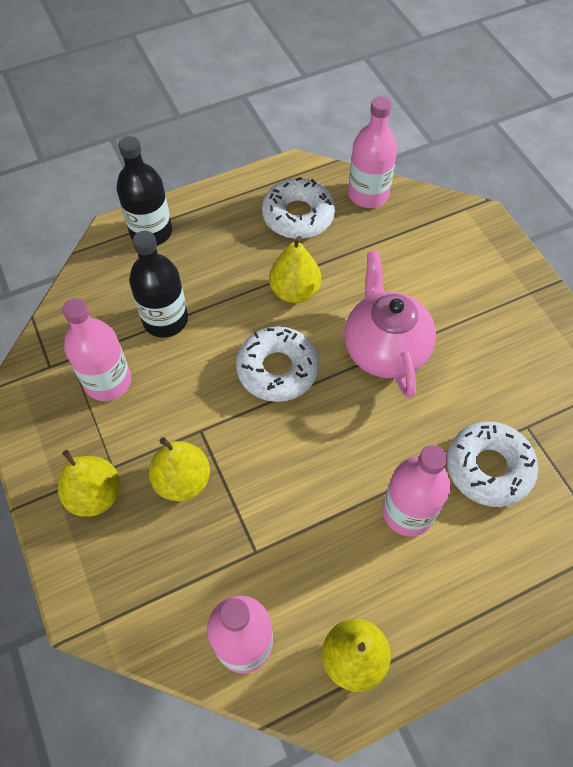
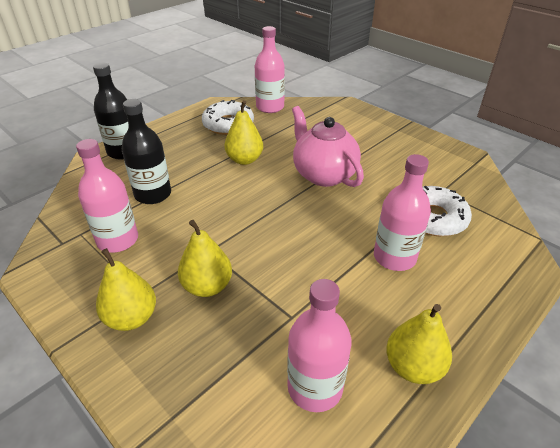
camera: 20 degrees left, 20 degrees down
(277, 369) = (253, 202): white donut -> none

